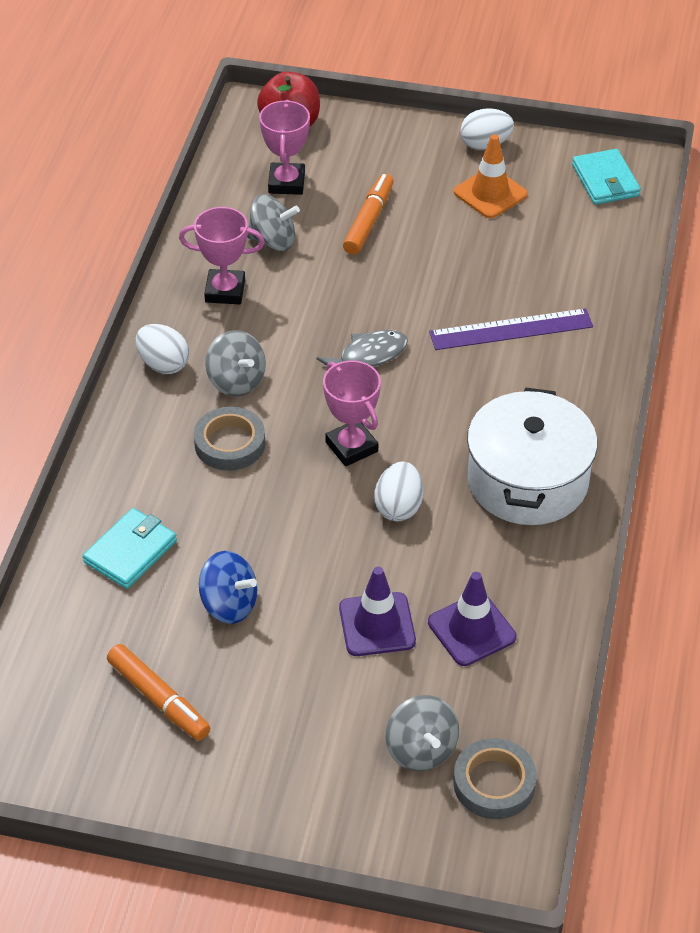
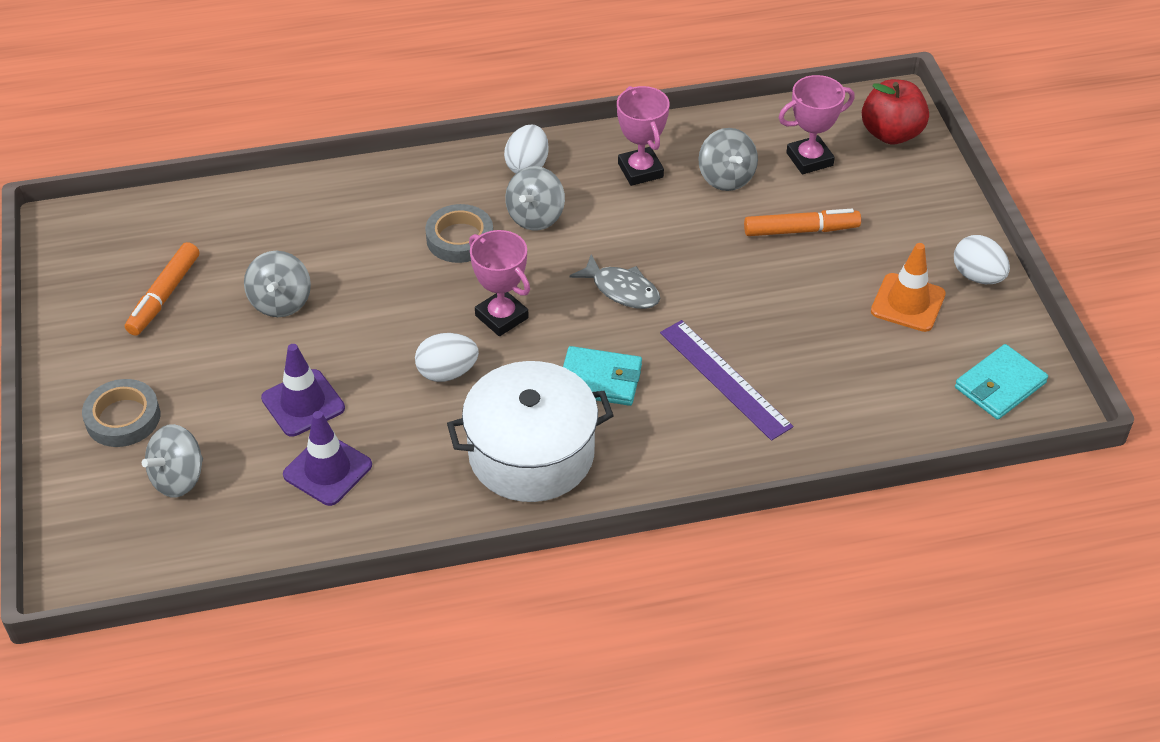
camera: 65 degrees right, 0 degrees up
(130, 551) = (308, 223): turquoise wallet -> turquoise wallet (600, 379)
(229, 604) = (281, 302): blue spinning top -> grey spinning top
(351, 447) = (501, 317): pink trophy -> pink trophy turned 75 degrees counterclockwise
(494, 783) = (161, 540): grey tape -> grey tape (123, 418)

